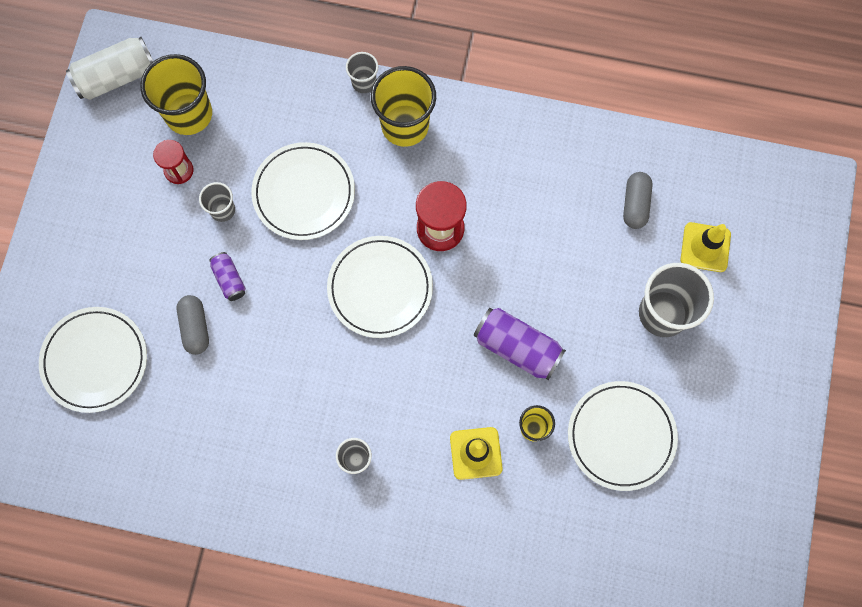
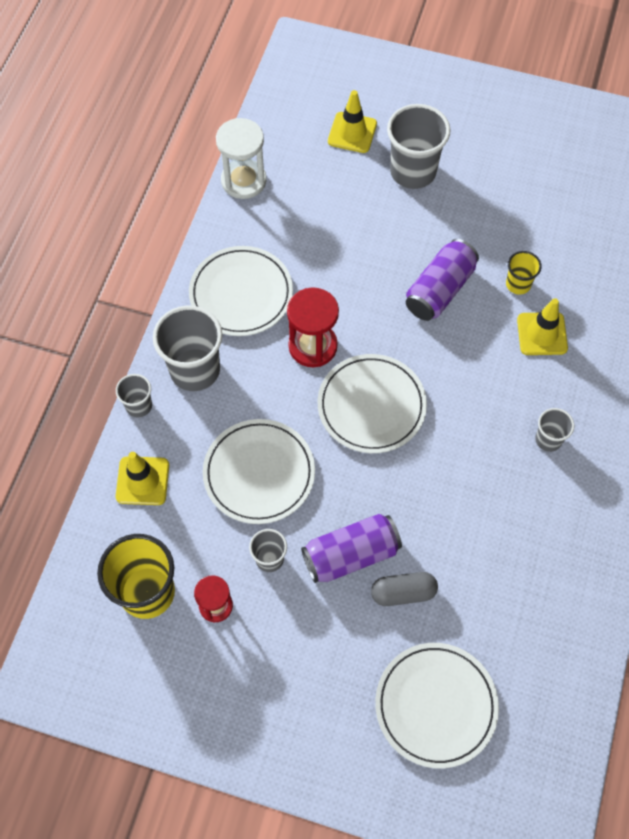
camera: 85 degrees left, 10 degrees down
(116, 77) = (85, 676): white can -> none
(229, 279) = (351, 554): purple can -> purple can, size x1.82
(290, 96) = (142, 481): none -> yellow traffic cone
(405, 125) = (195, 370): yellow cup -> grey cup
(621, 436) = (526, 216): white plate -> white plate (241, 294)
(626, 145) = (243, 181): none -> white hourglass
(635, 204) = (304, 180): grey capsule -> none

